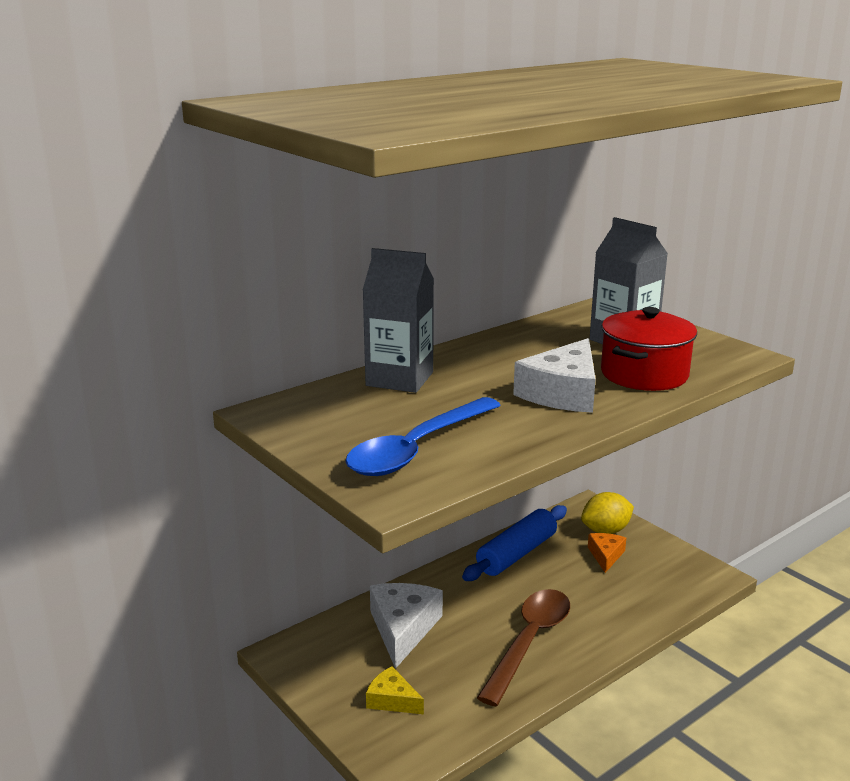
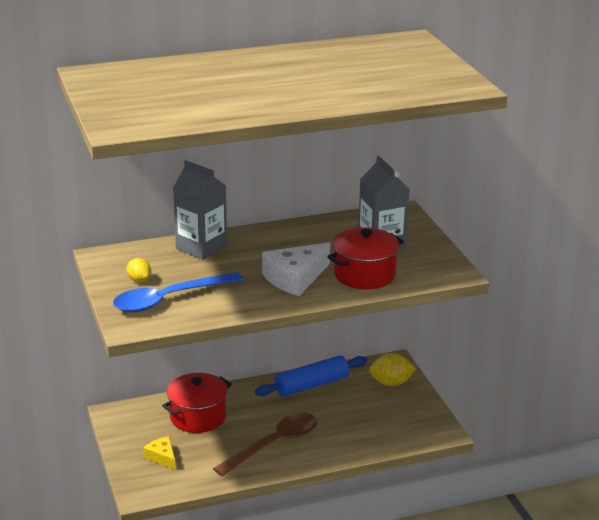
camera: 20 degrees right, 5 degrees up
(349, 432) = (139, 280): none -> yellow lemon
(403, 629) = (198, 417): white cheese -> red pot
(605, 556) = (375, 400): orange cheese -> none

